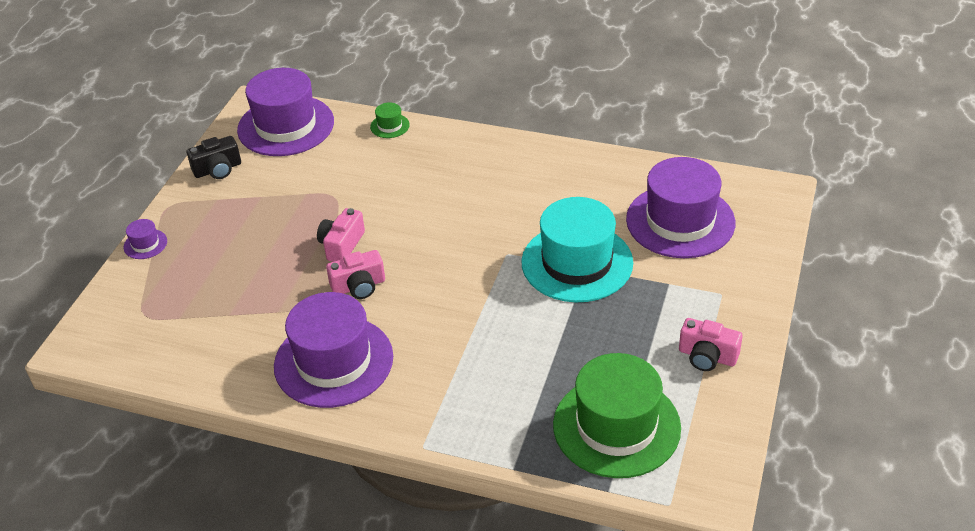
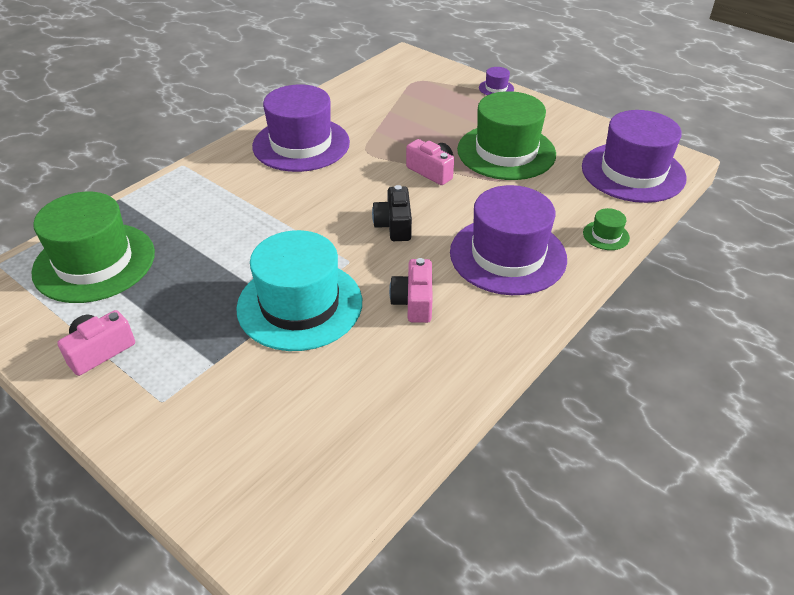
camera: 110 degrees right, 0 degrees up
(218, 169) = (578, 128): black camera -> black camera (394, 225)
(283, 206) = (506, 152): none -> green hat
(359, 286) = (373, 170): pink camera -> pink camera (414, 302)
(680, 221) = (298, 417): purple hat -> purple hat (508, 255)

